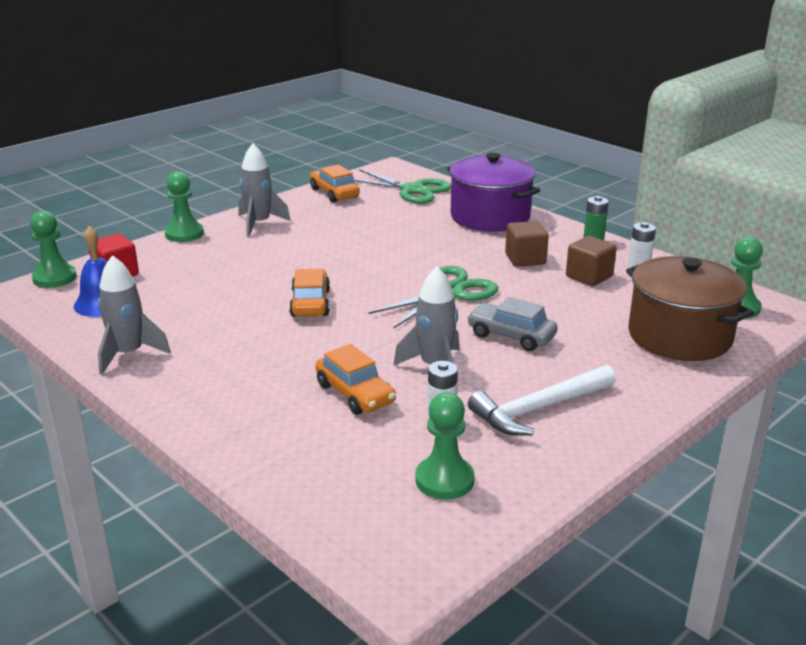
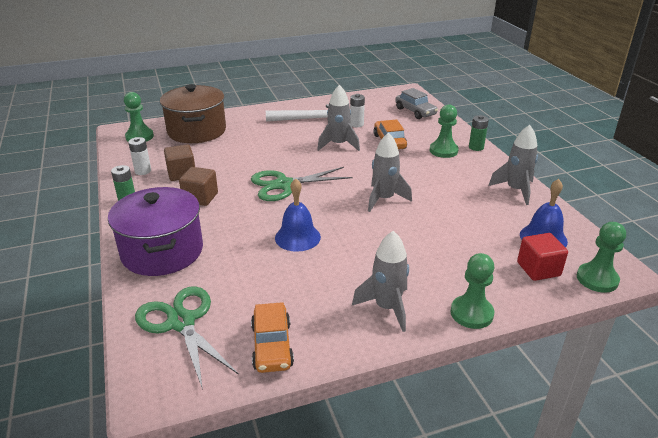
camera: 155 degrees left, 5 degrees up
(194, 420) = (476, 147): none -> green battery
(310, 303) = (384, 199): orange car -> grey rocket
(378, 249) = (297, 237): none -> blue bell
(444, 480) = (373, 107): green pawn -> green pawn (443, 151)
(511, 336) = (281, 150): grey car -> grey car (415, 111)

